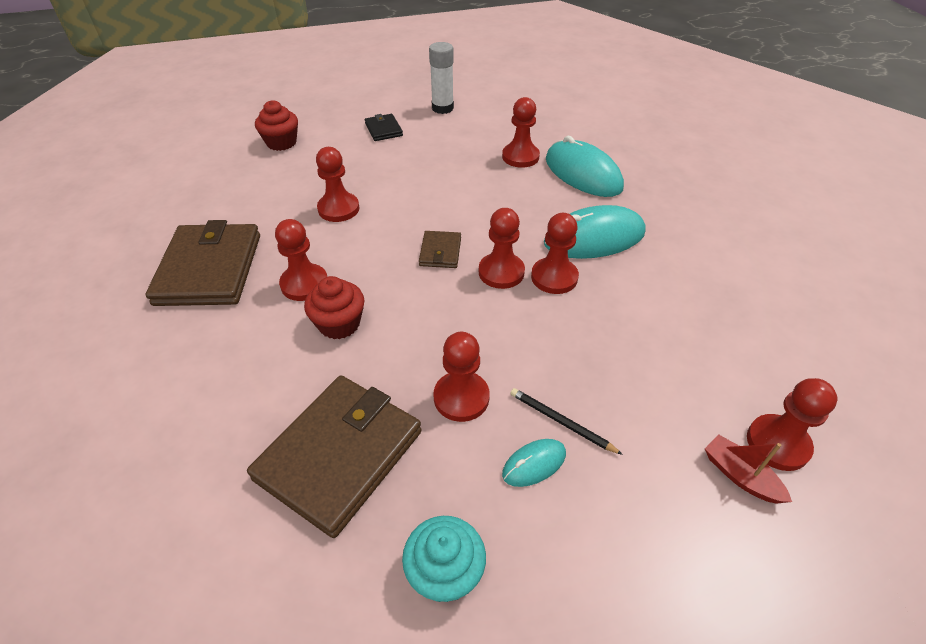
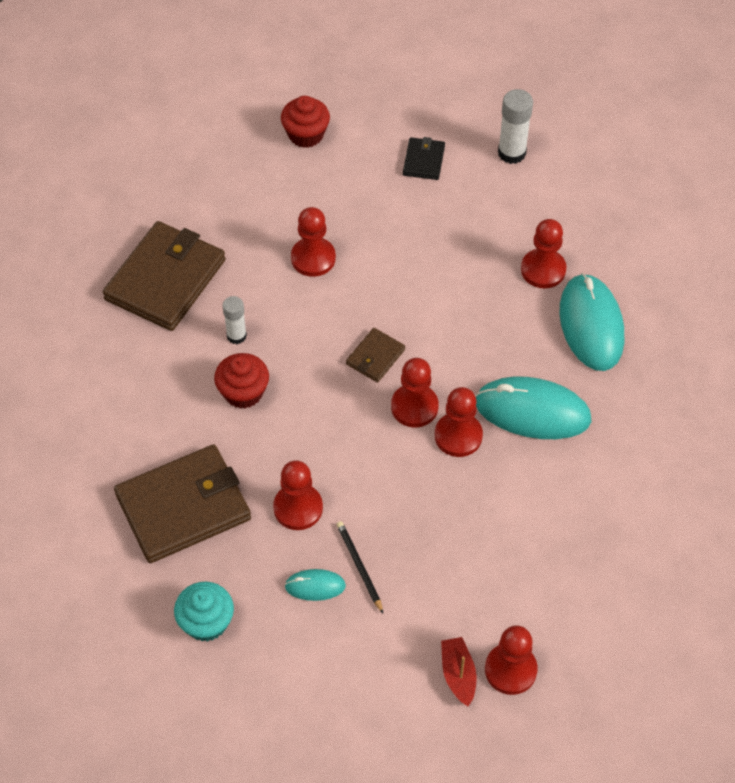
camera: 30 degrees right, 10 degrees up
(304, 284) = (236, 336): red pawn -> white glue stick

